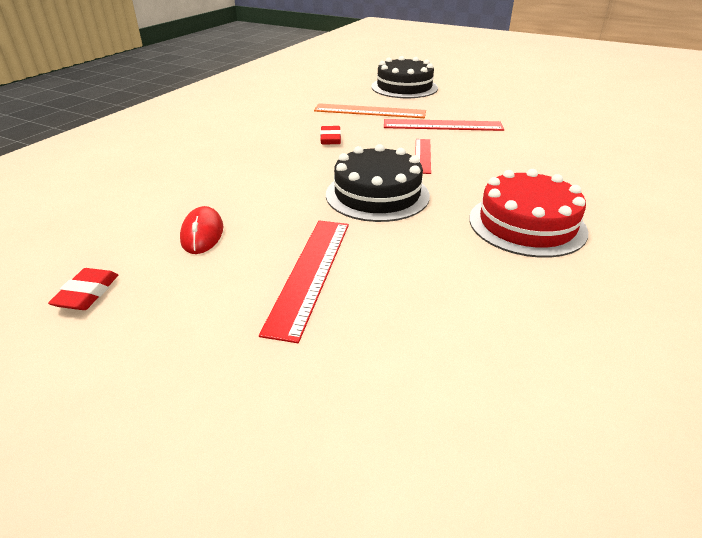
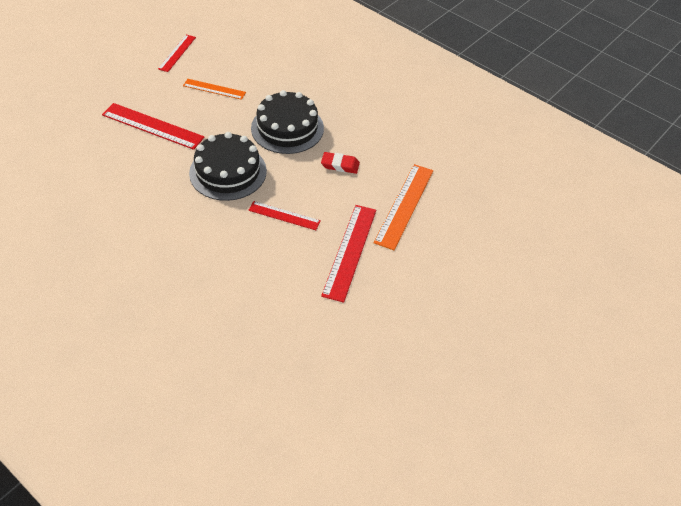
camera: 100 degrees right, 15 degrees up
(87, 293) = (177, 53): red eraser -> red ruler
(202, 234) = (214, 89): red mouse -> orange ruler
(404, 87) = (481, 255): black cake -> black cake (287, 128)
(527, 224) = (151, 238): red cake -> none

